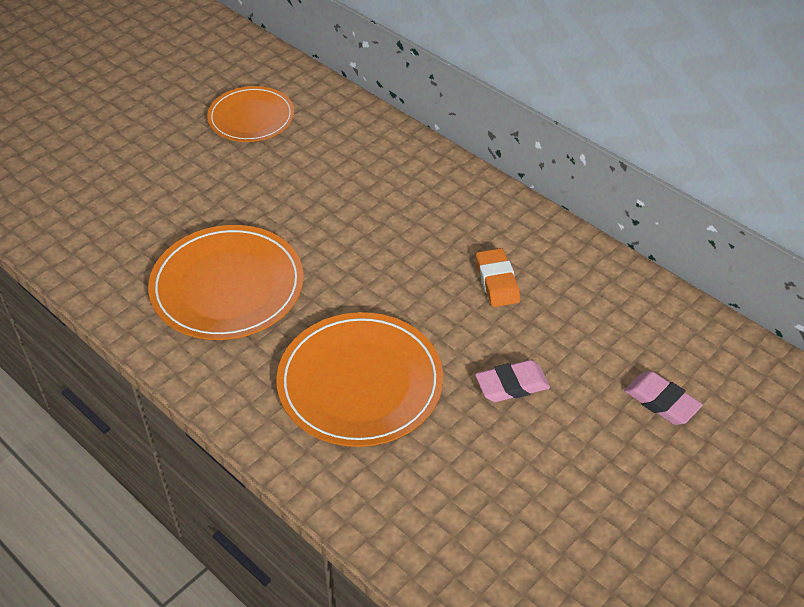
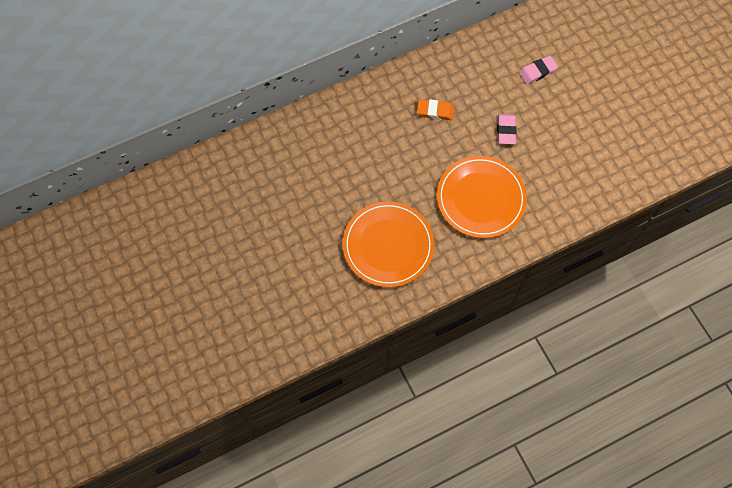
camera: 70 degrees left, 20 degrees up
(251, 117) = (242, 196): orange plate -> none

